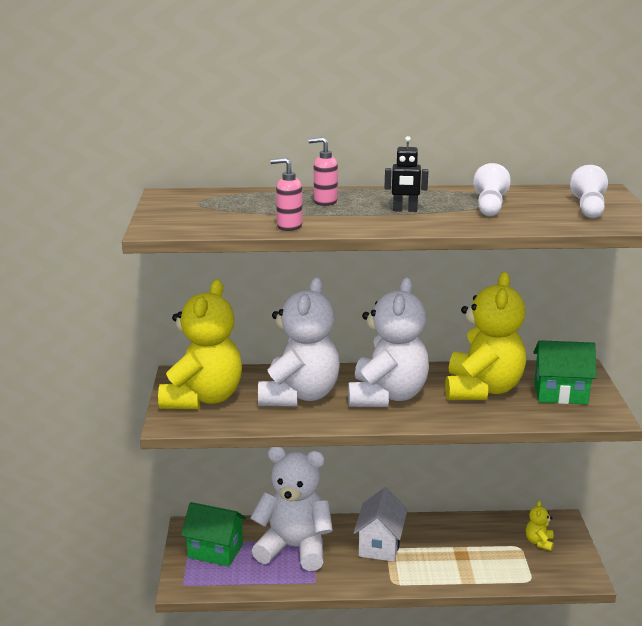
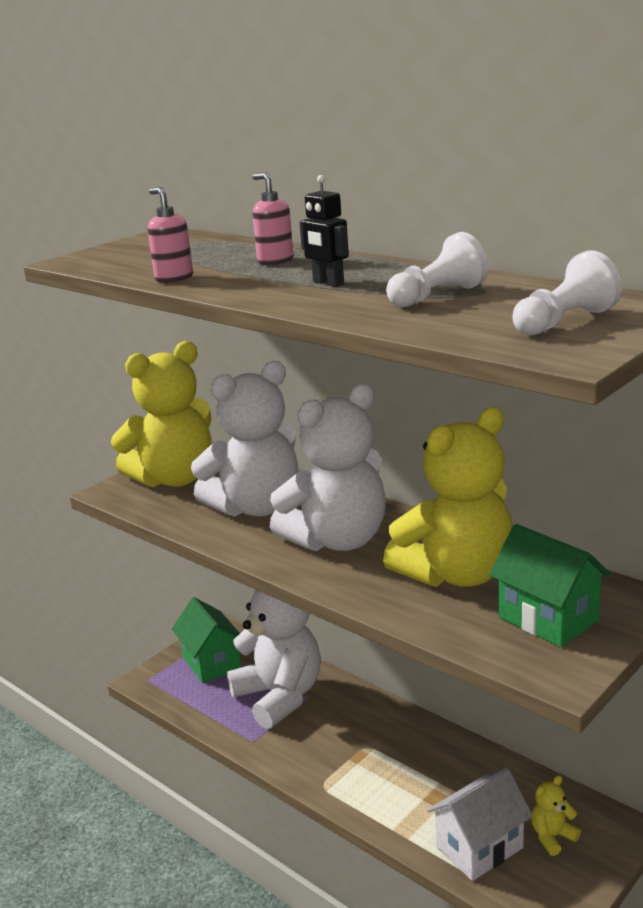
camera: 45 degrees right, 0 degrees up
(380, 545) = (363, 738): white house -> white house (479, 847)

